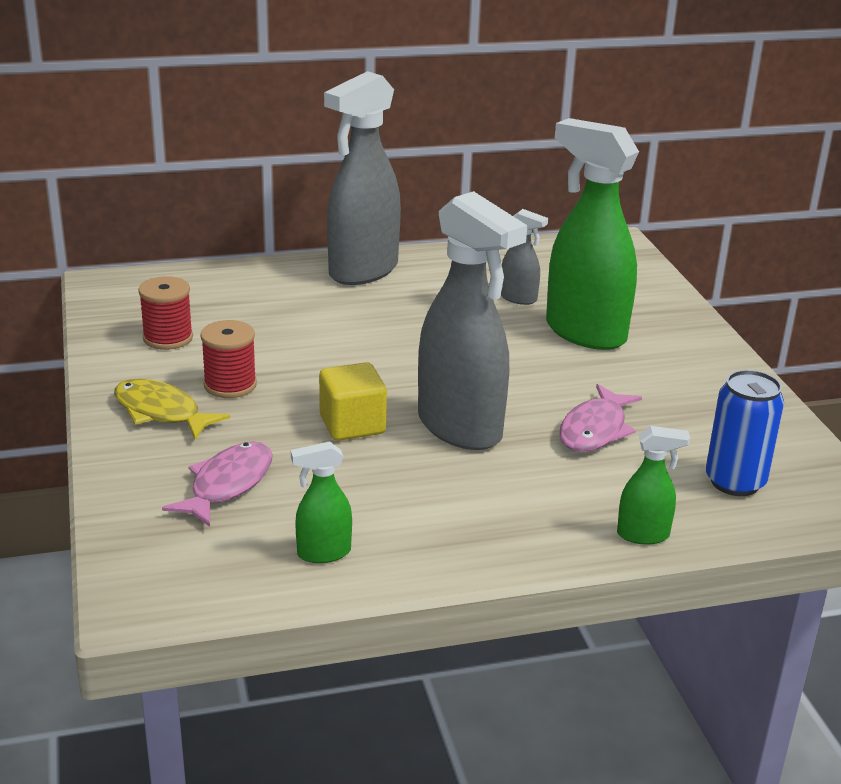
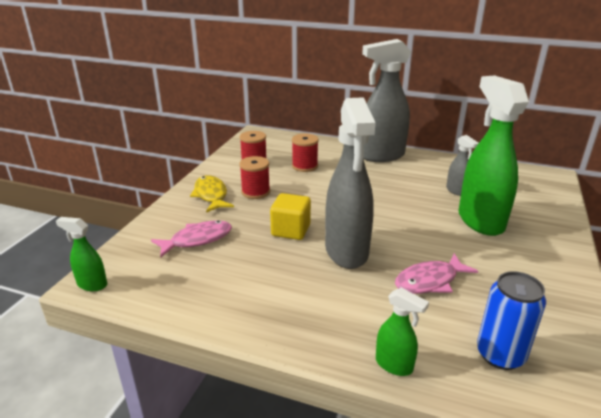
camera: 35 degrees right, 0 degrees up
(260, 320) = (305, 166): none -> red spool
(323, 553) = (198, 294): green spray bottle -> green spray bottle (92, 284)

